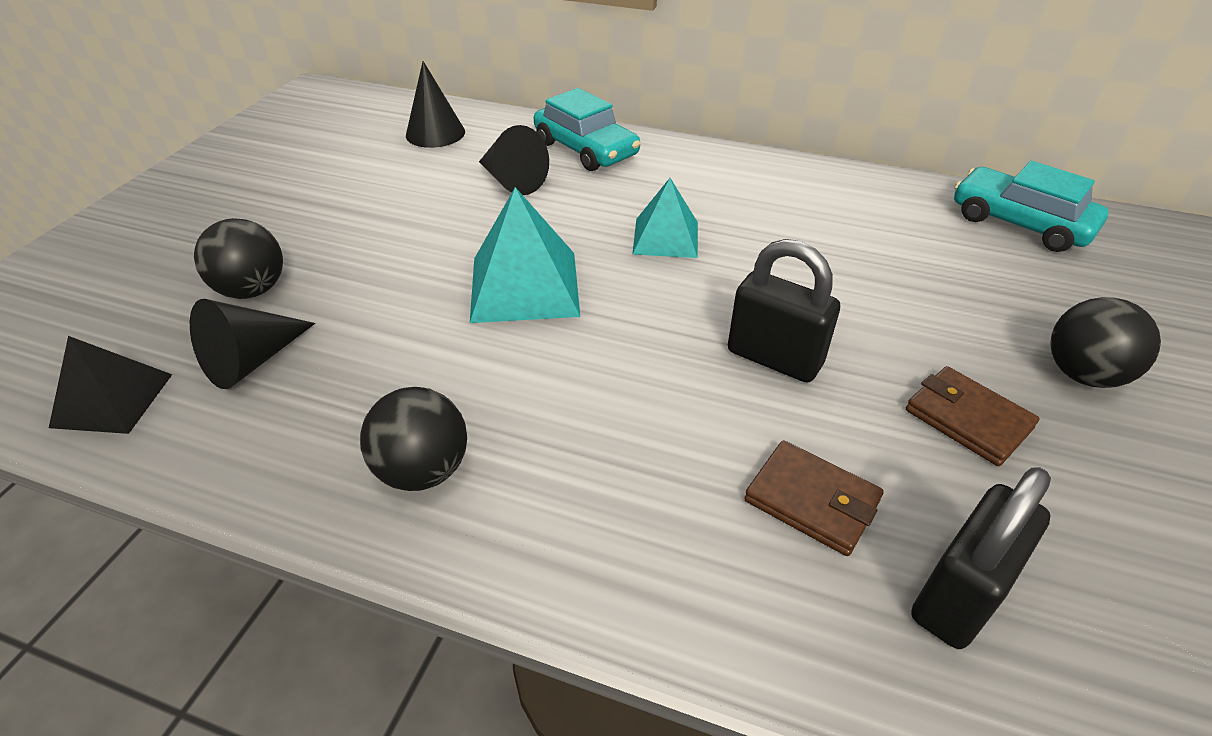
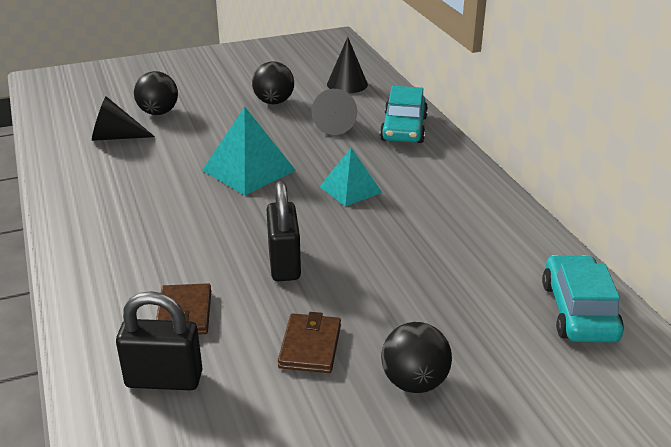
camera: 50 degrees right, 10 degrees down
(112, 400) = (63, 124): black pyramid -> none
(423, 470) = (96, 206): black ball -> black ball (274, 102)

